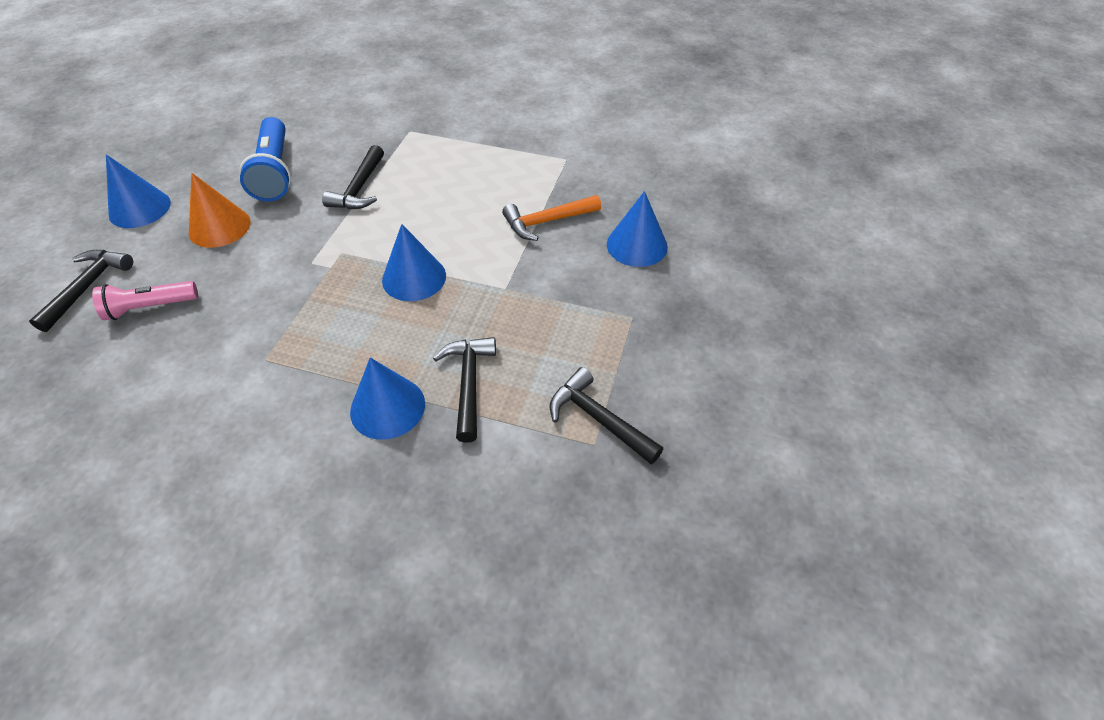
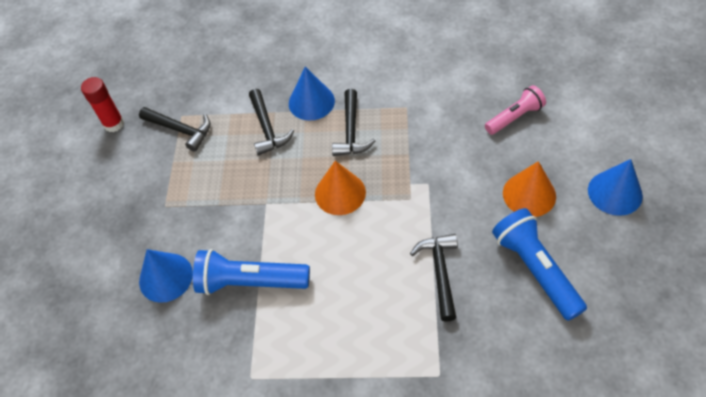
camera: 170 degrees right, 5 degrees up
(88, 287) = (574, 118): black hammer -> black hammer (351, 131)
(414, 277) = (340, 193): blue cone -> orange cone
(546, 222) = (250, 282): orange hammer -> blue flashlight
(708, 462) = (114, 124): none -> red glue stick

